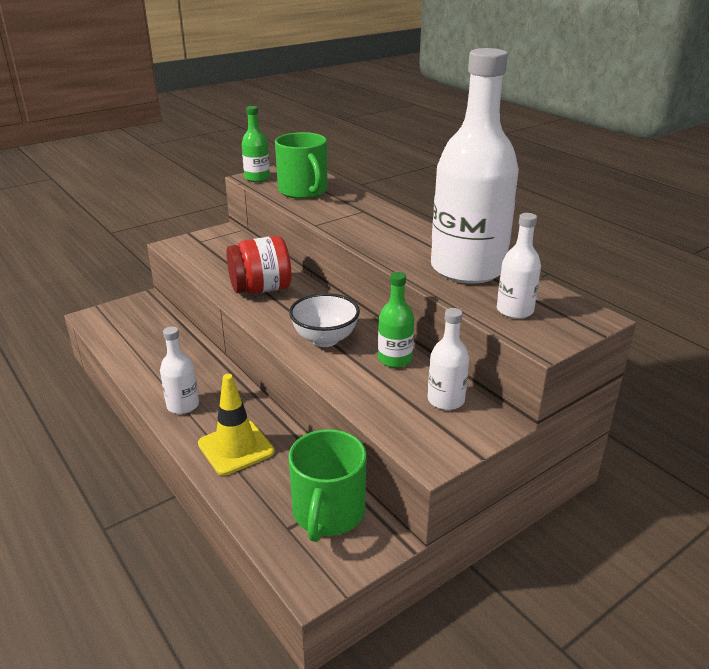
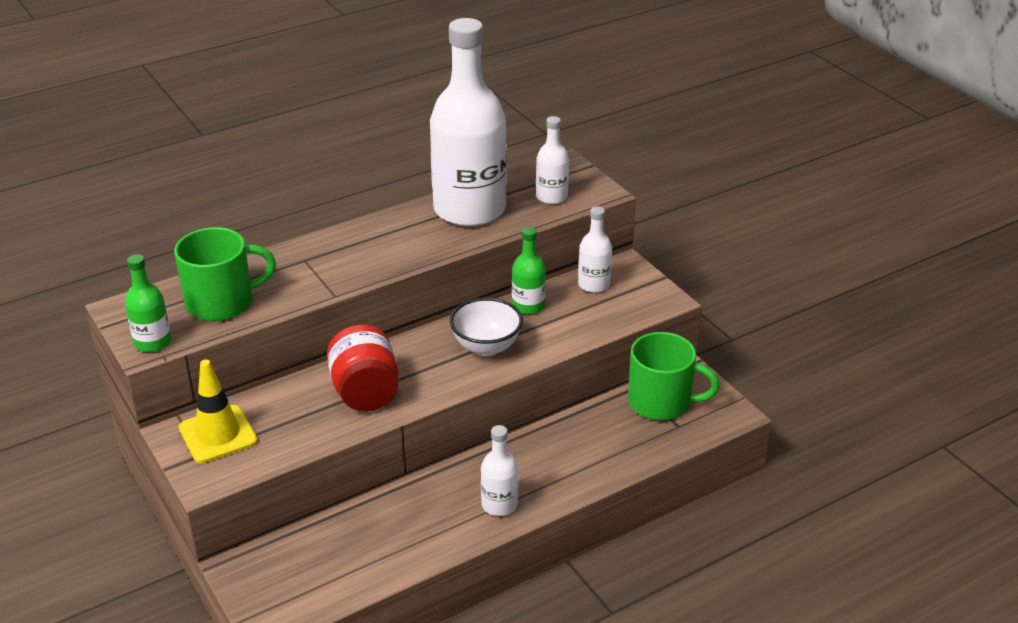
camera: 85 degrees left, 5 degrees up
(236, 448) = (574, 460): yellow traffic cone -> yellow traffic cone (218, 434)

